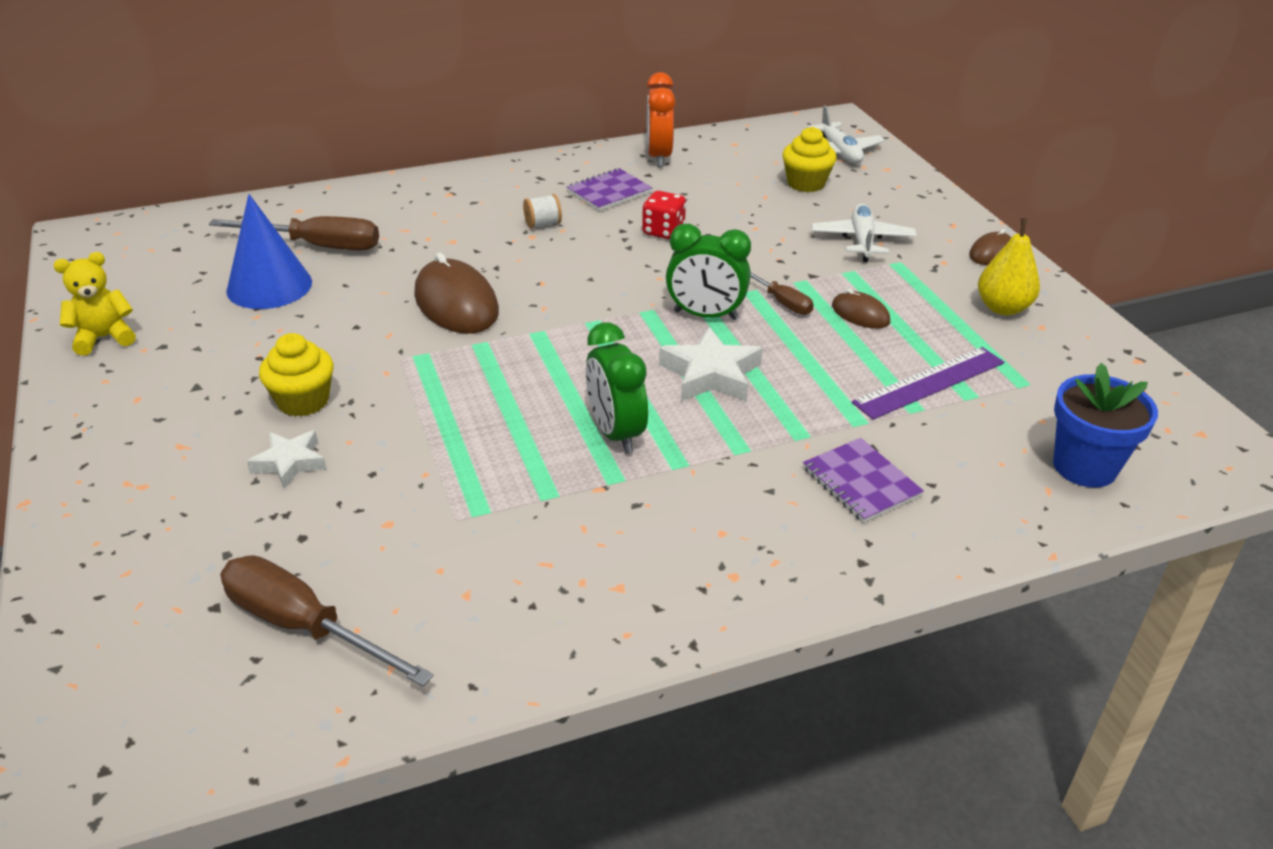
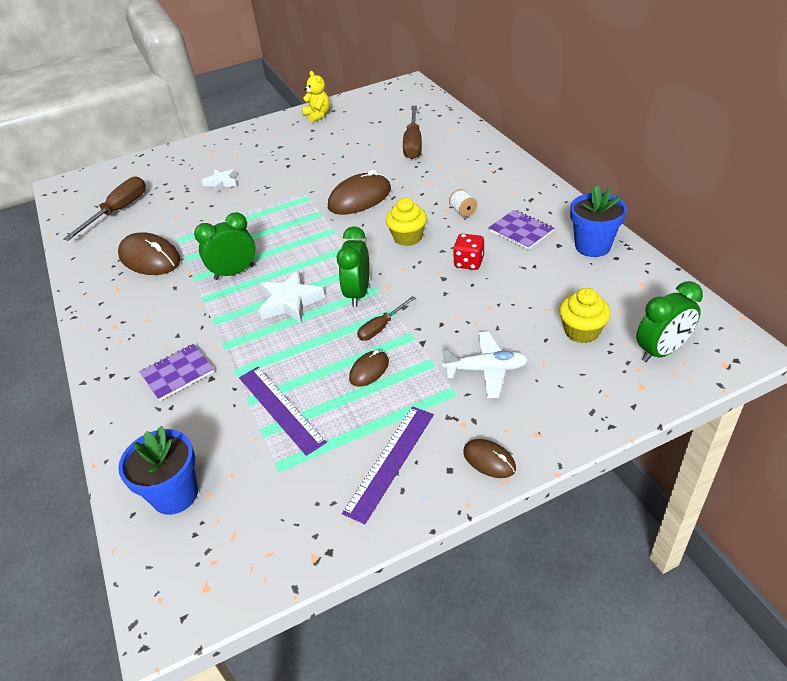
camera: 90 degrees right, 5 degrees up
(269, 286) = (369, 141): blue cone -> none
(303, 401) = (267, 175): yellow cupcake -> yellow cupcake (408, 237)
(529, 548) = (150, 258): none -> brown mouse
(659, 157) = (592, 246): orange clock -> blue flower pot
(839, 152) = (661, 351): white plane -> green clock
(1003, 308) = (390, 462): yellow pear -> purple ruler

